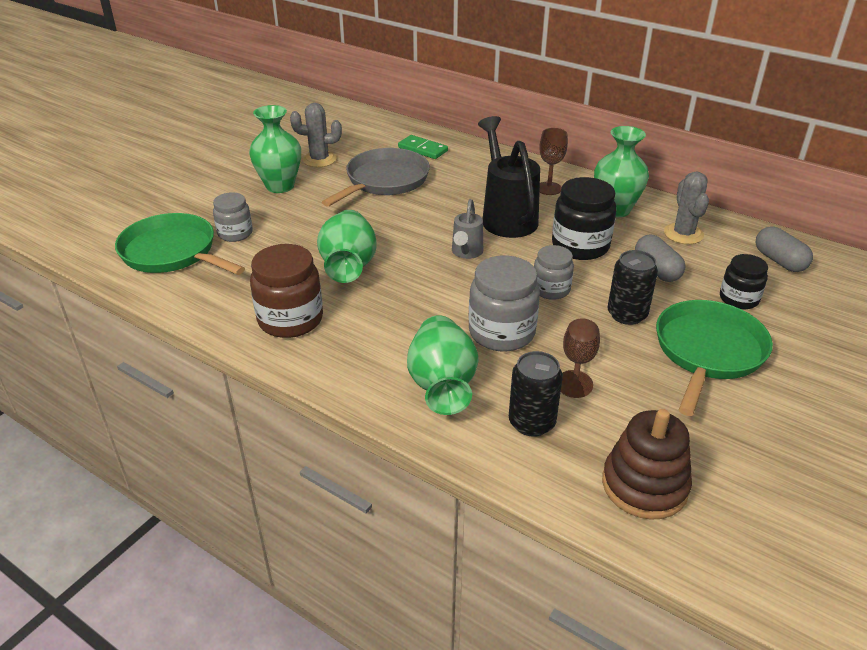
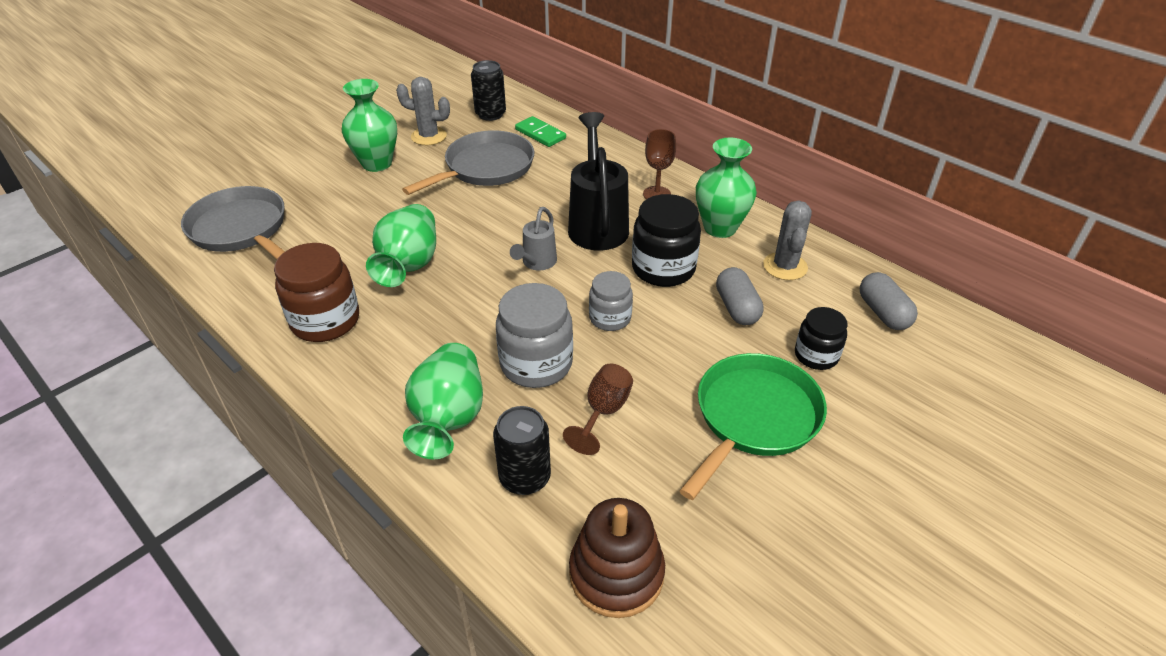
camera: 10 degrees right, 5 degrees up
(173, 252) = (241, 229): green pan -> grey pan
(235, 233) = (310, 214): grey jar -> none
(627, 314) = (681, 359): black can -> black can (490, 114)

